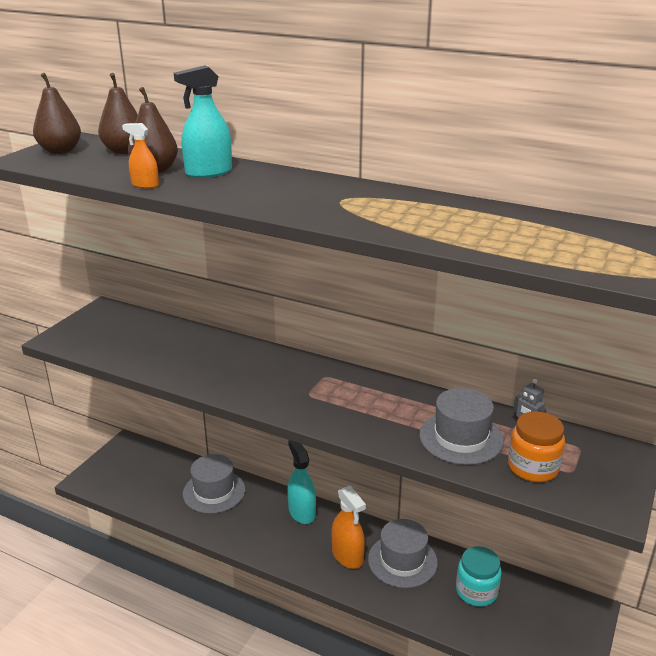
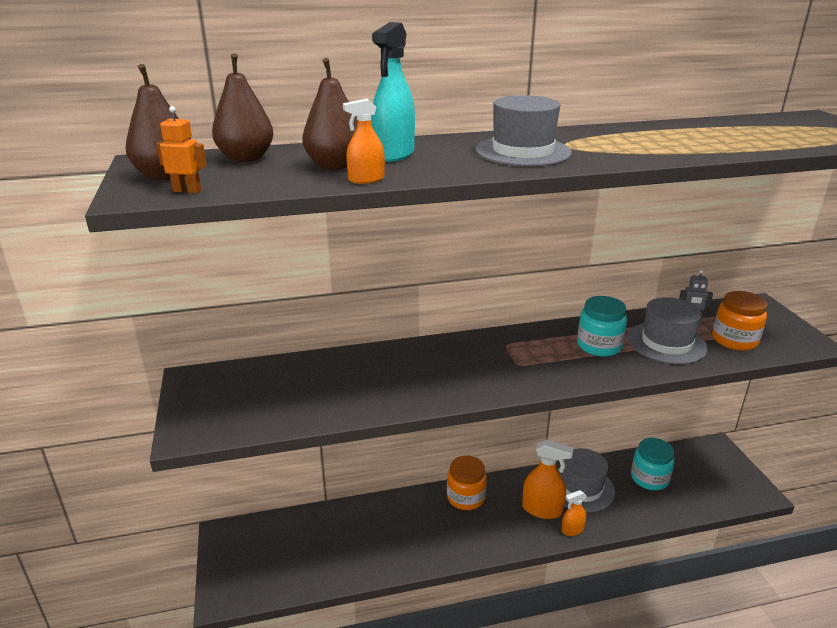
camera: 40 degrees left, 0 degrees up
(46, 164) = (187, 191): none -> orange robot
(214, 491) = (371, 526): grey hat -> grey hat (523, 151)
(301, 512) = (466, 497): turquoise spray bottle -> orange jar
(350, 585) = (572, 530): none -> orange spray bottle
(396, 412) = (599, 346): none -> turquoise jar

